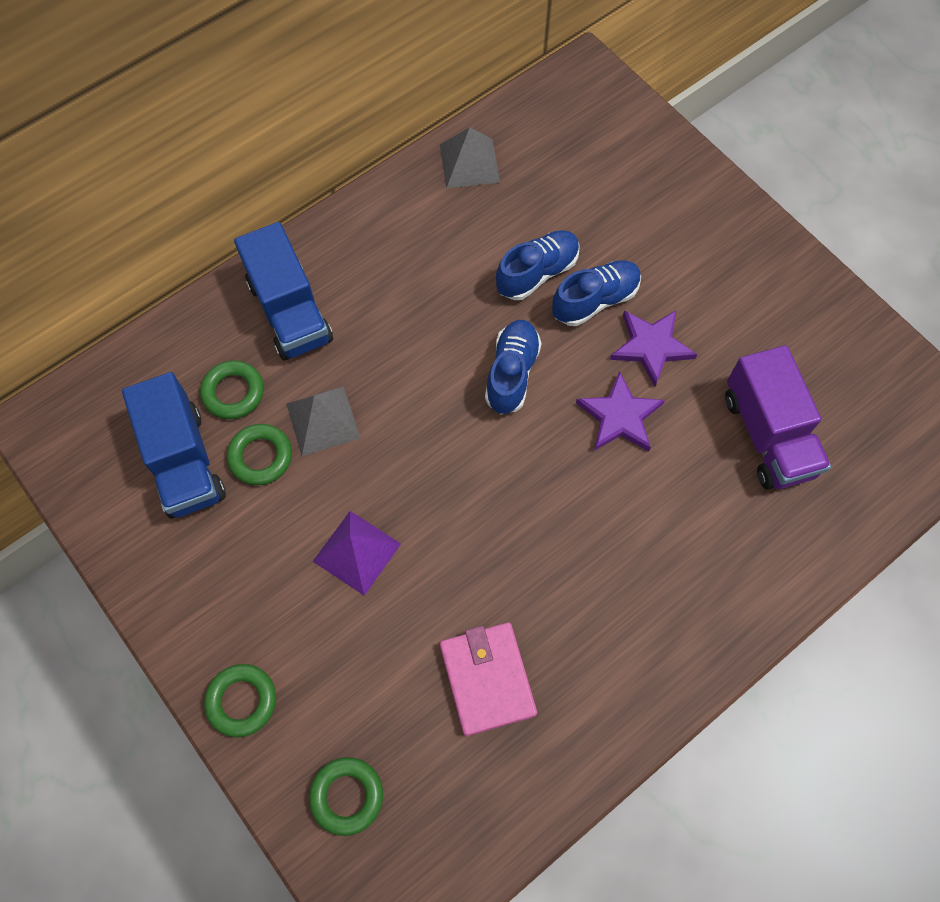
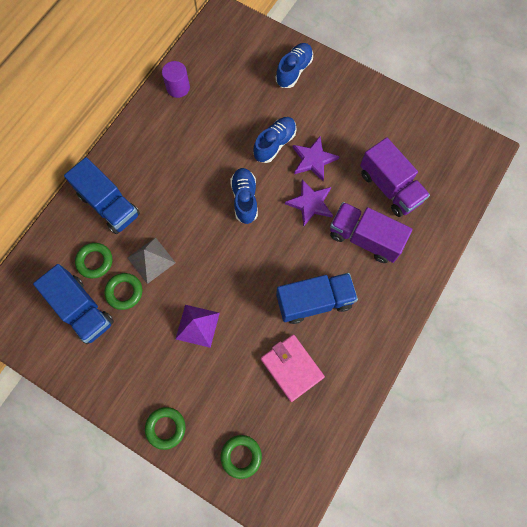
camera: 20 degrees left, 5 degrees up
(469, 163) = (178, 88): grey pyramid -> purple cylinder
(537, 273) = (238, 138): blue shoe -> blue shoe (294, 71)
(567, 581) = (314, 301): none -> blue truck
(692, 505) = (364, 238): none -> purple truck

